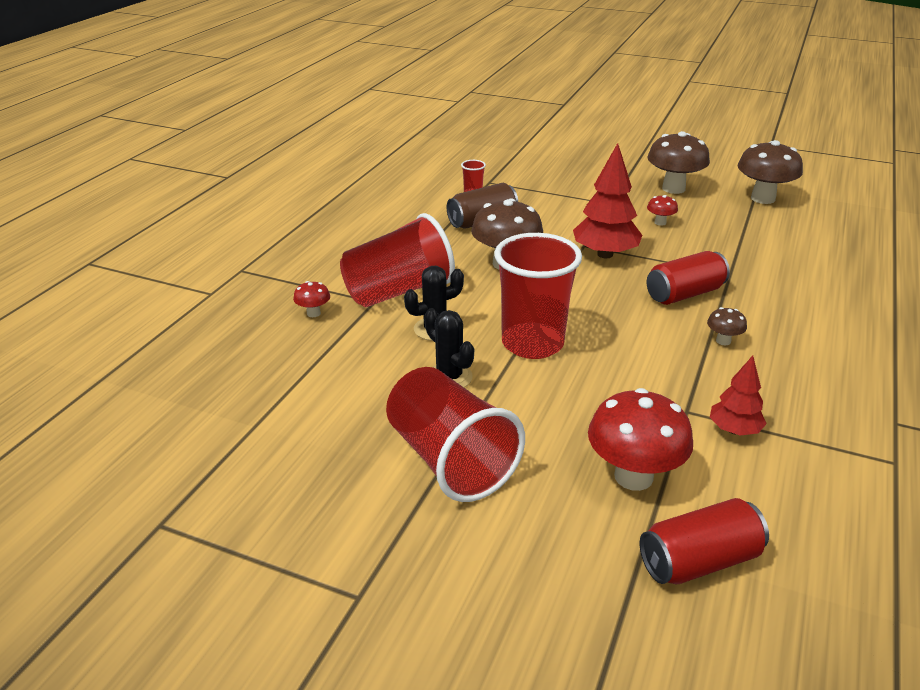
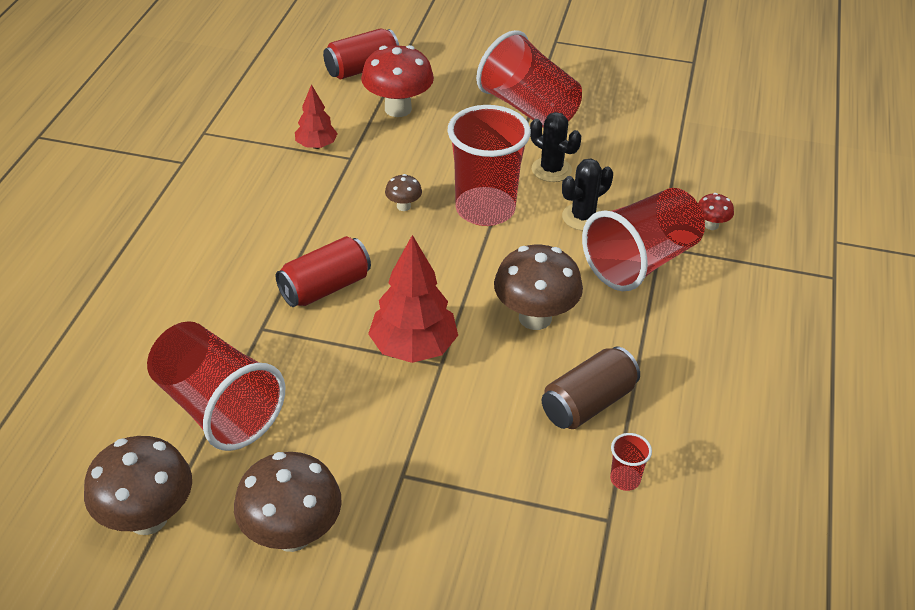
camera: 170 degrees right, 10 degrees up
(660, 223) = (331, 428): red mushroom -> none
(723, 341) = (300, 228): brown mushroom -> brown mushroom (403, 206)
(744, 236) = (217, 407): none -> red cup

